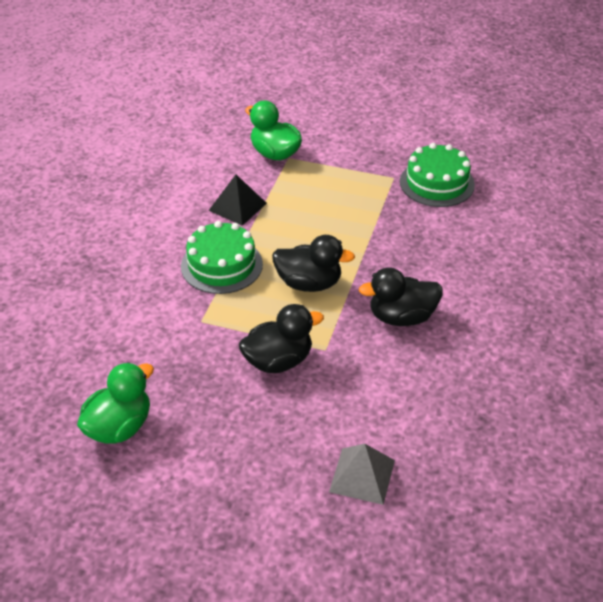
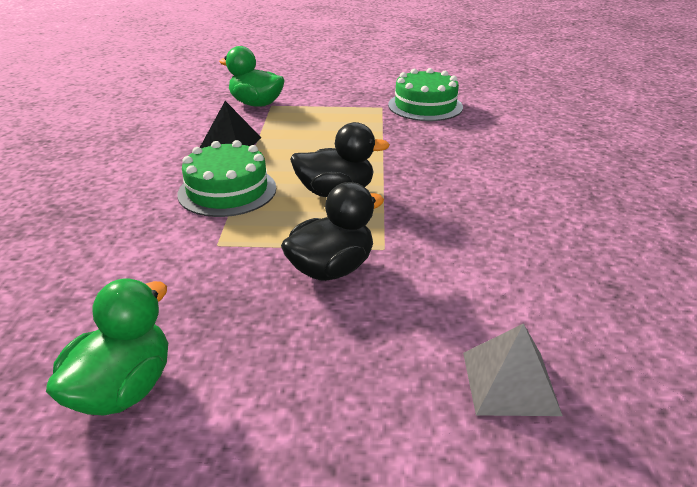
camera: 15 degrees left, 10 degrees down
(401, 317) = (454, 206): black duck -> none

